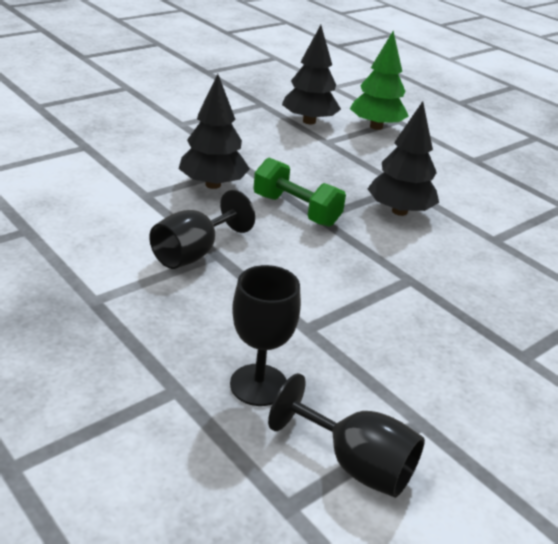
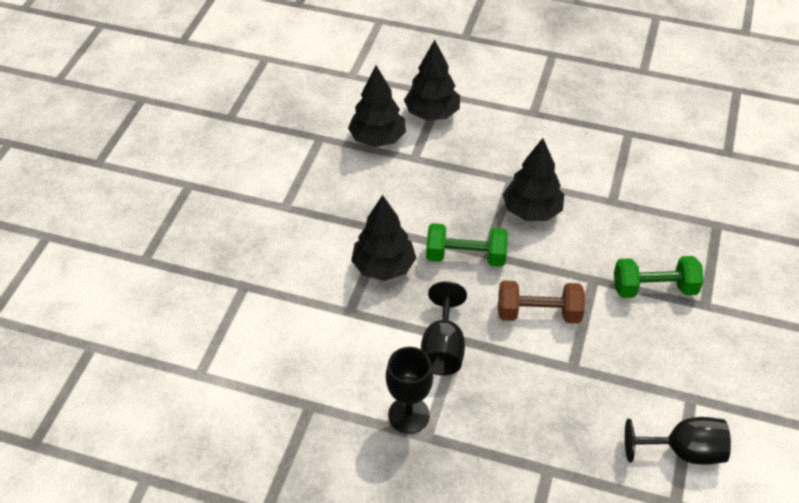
camera: 30 degrees left, 15 degrees up
(258, 385) = (587, 433): black goblet -> black goblet (408, 415)
(320, 275) = (538, 313): none -> brown dumbbell
(376, 126) = (432, 113): green tree -> black tree
(473, 316) = (654, 288): none -> green dumbbell

